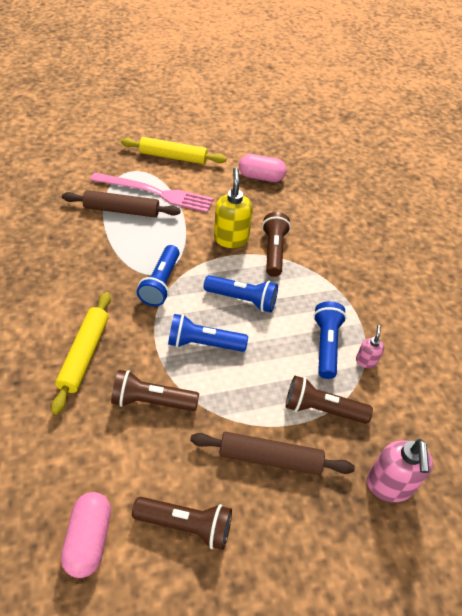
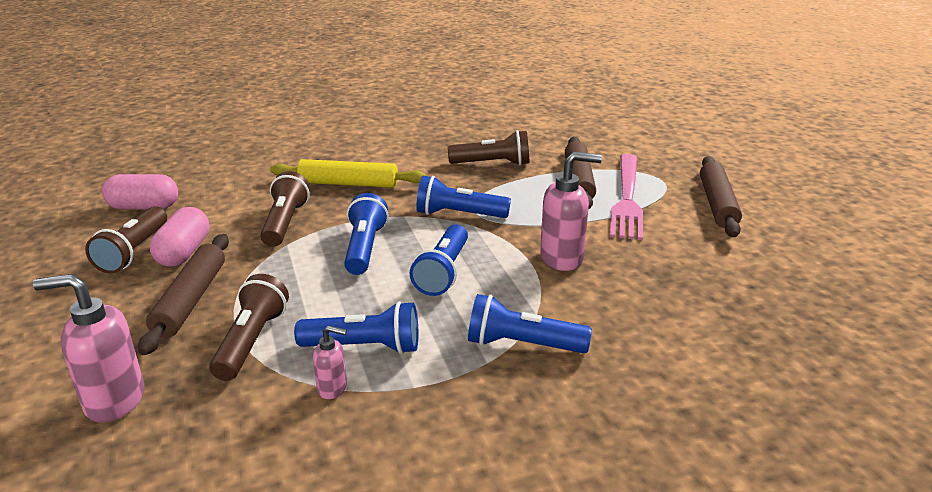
camera: 90 degrees right, 20 degrees down
(173, 157) = (717, 204): yellow rolling pin -> brown rolling pin
(231, 239) = (562, 258): yellow soap dispenser -> pink soap dispenser
(261, 177) = (731, 280): pink capsule -> pink capsule (184, 252)
(274, 251) = (552, 296): brown flashlight -> brown flashlight (493, 164)
(321, 271) = (522, 344): none -> blue flashlight

